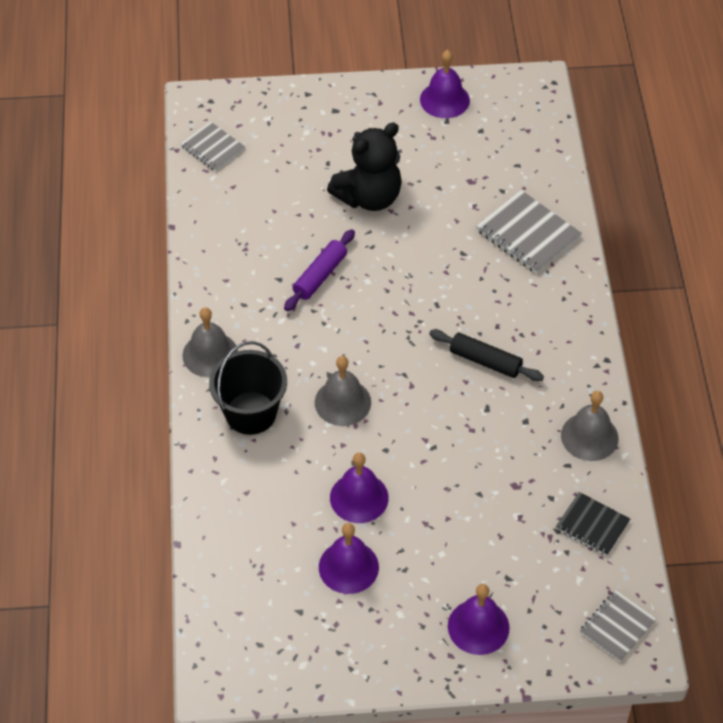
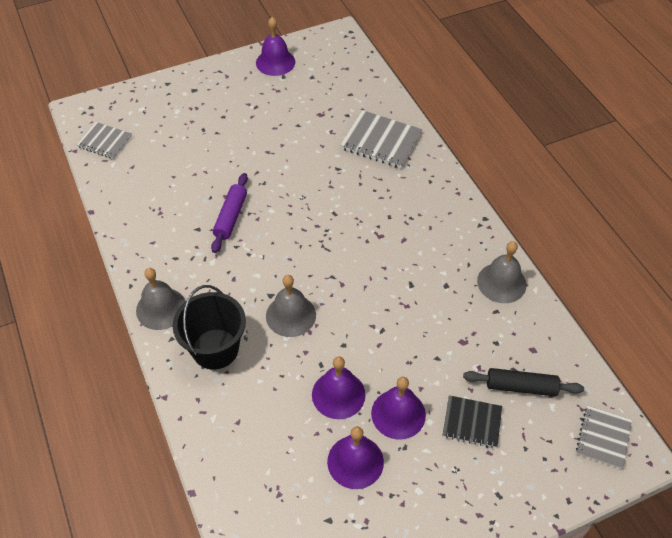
camera: 20 degrees left, 0 degrees up
(369, 197) = (246, 146): black teddy bear -> none
(478, 626) = (490, 479): purple bell -> purple bell (398, 414)
(485, 361) = (392, 247): black rolling pin -> black rolling pin (521, 386)
(592, 525) = (539, 355): black notebook -> black notebook (472, 422)

